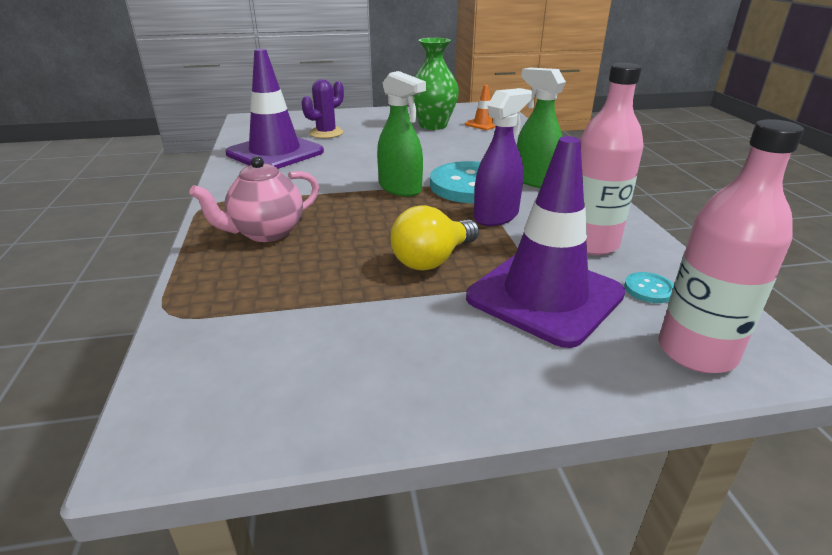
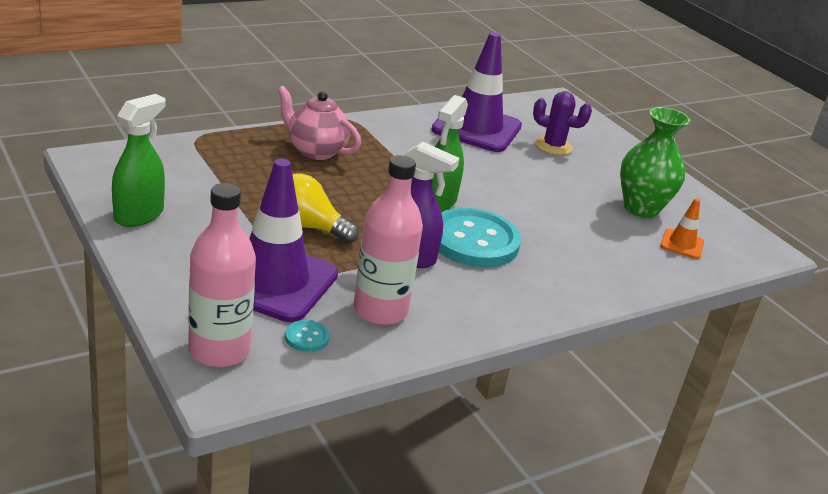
camera: 65 degrees right, 0 degrees up
(535, 181) = (516, 281): green spray bottle -> green spray bottle (139, 215)

